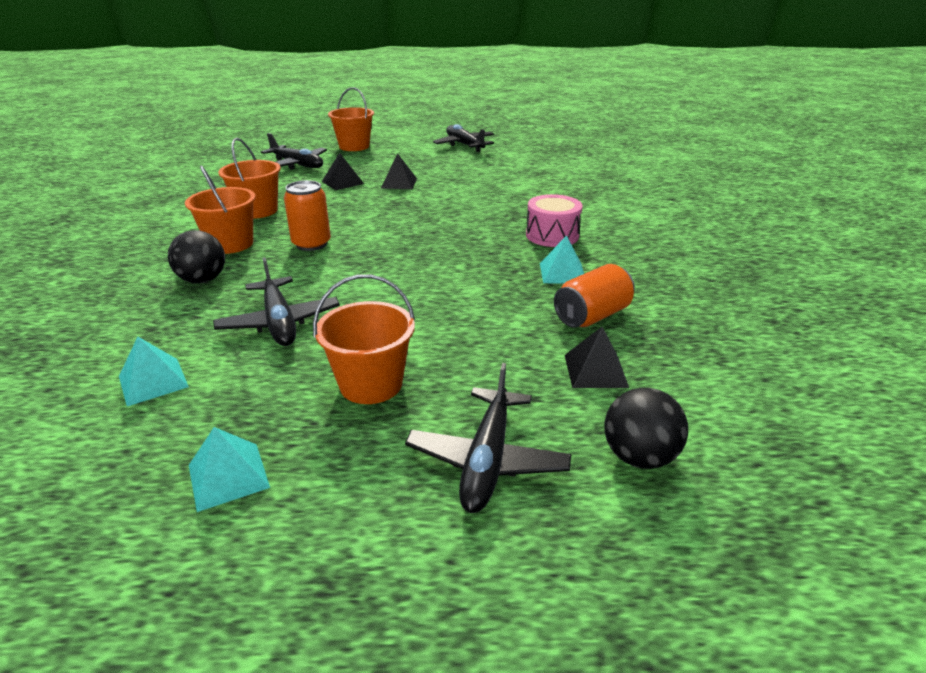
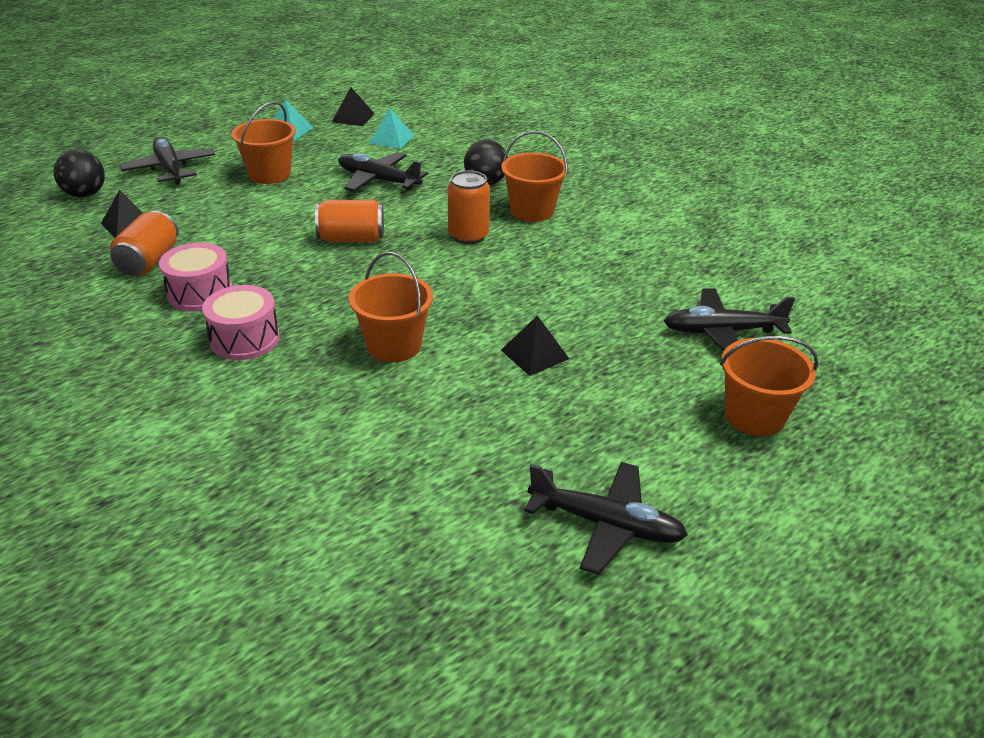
camera: 140 degrees right, 5 degrees up
(257, 211) = (591, 248): orange bucket -> orange bucket (394, 345)
(343, 182) = (600, 324): black pyramid -> black pyramid (353, 117)
(397, 273) = (351, 239): none -> orange can
(562, 273) = (200, 293): turquoise pyramid -> pink drum

